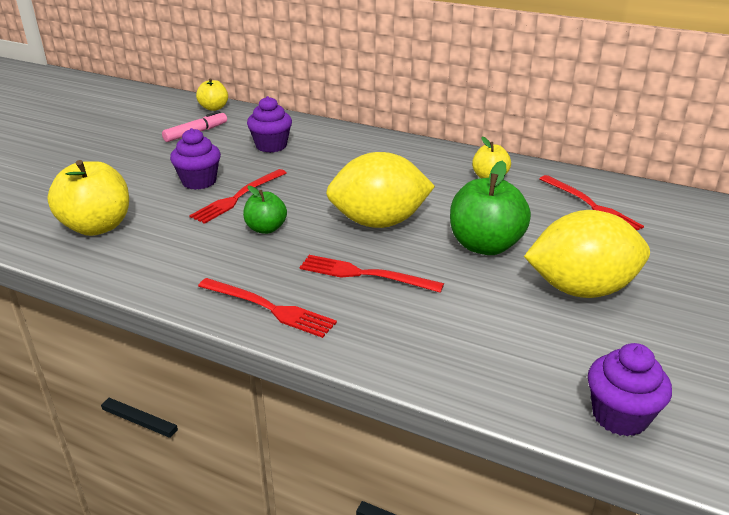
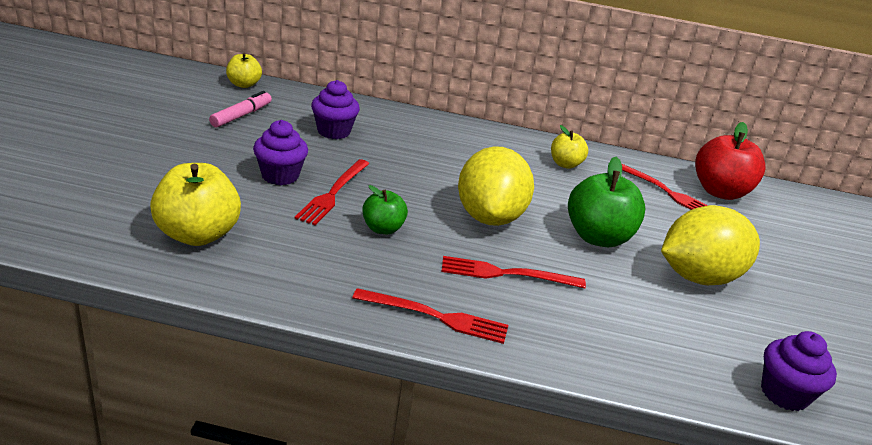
camera: 20 degrees left, 0 degrees up
(379, 222) = (489, 217): yellow lemon -> yellow lemon turned 60 degrees counterclockwise
(657, 207) = (720, 191): none -> red apple

